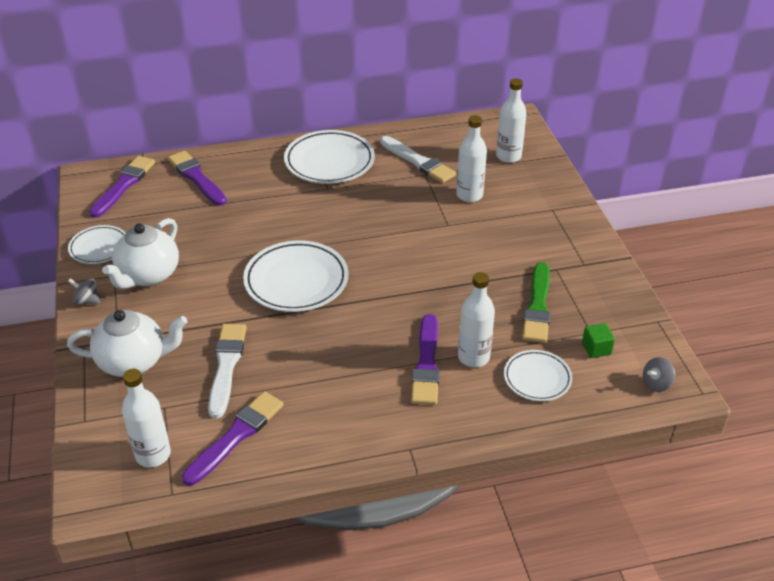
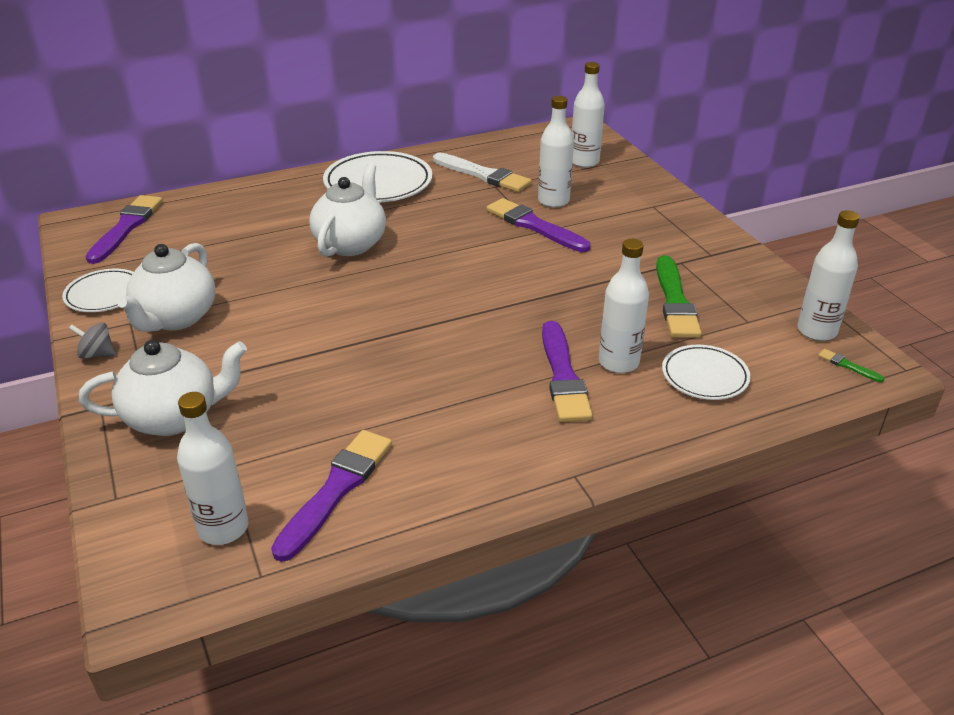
camera: 10 degrees left, 5 degrees down
(197, 178) = (219, 212): purple brush -> purple brush (534, 226)
(226, 366) = (303, 408): white brush -> none
(294, 220) = (351, 244): none -> white teapot
(296, 280) = (371, 304): white plate -> none
(596, 348) = (761, 337): green cube -> none
(644, 348) = (816, 331): none -> white bottle
(656, 383) = (848, 366): grey spinning top -> green brush

